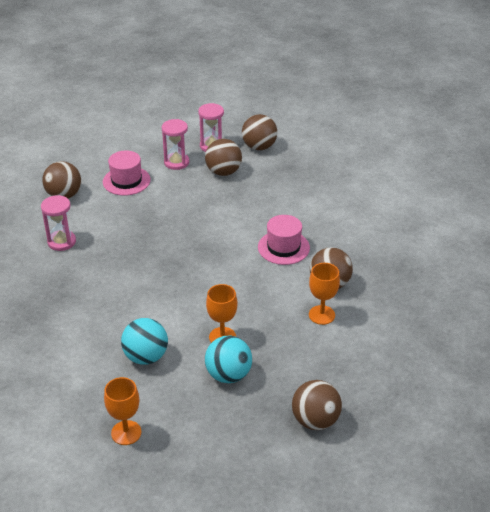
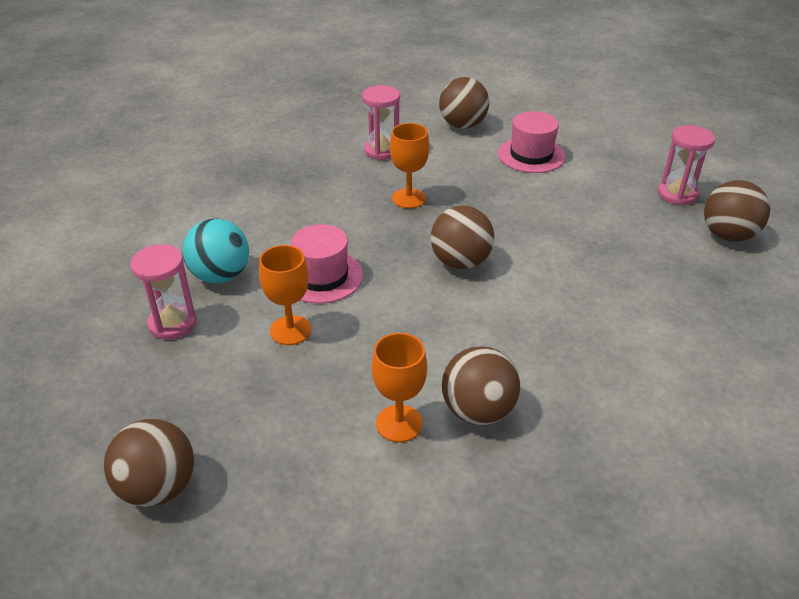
camera: 65 degrees right, 0 degrees up
(126, 433) = (84, 303): orange goblet -> orange goblet (409, 198)
(176, 162) = (608, 178): pink hourglass -> pink hourglass (172, 323)
(223, 172) = (633, 222): brown ball -> brown ball (460, 262)
(228, 375) = (219, 360): turquoise ball -> none
(283, 247) = (523, 332): pink hat -> pink hat (322, 276)

